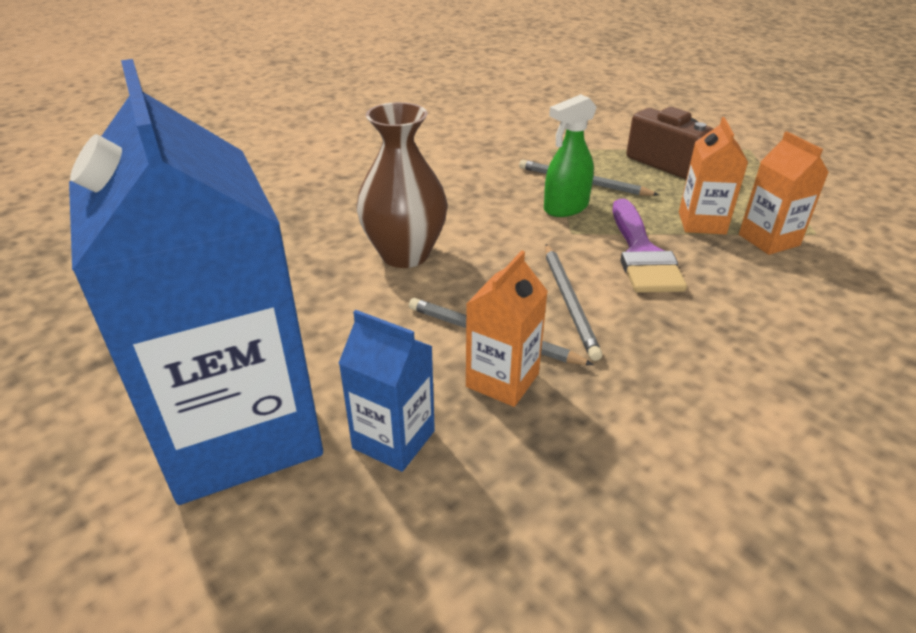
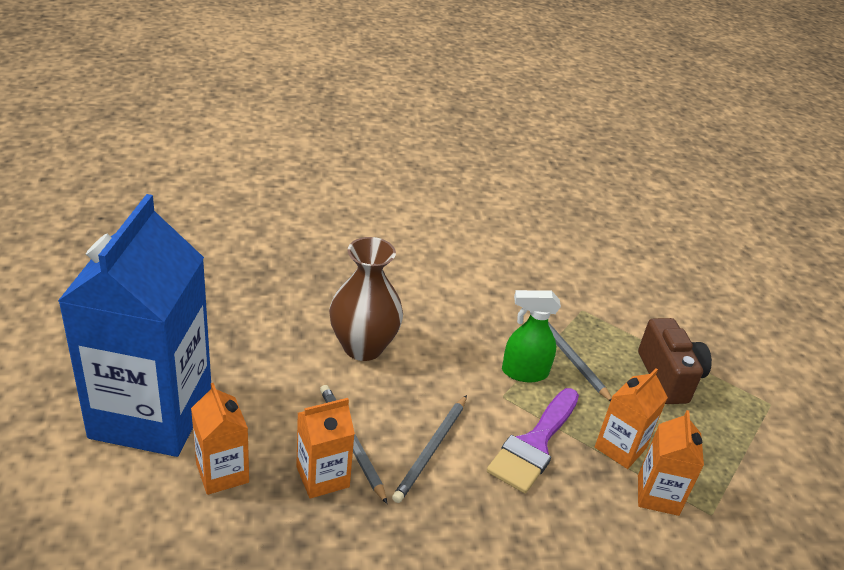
camera: 30 degrees right, 0 degrees up
(393, 439) = (222, 472): blue carton -> orange carton

